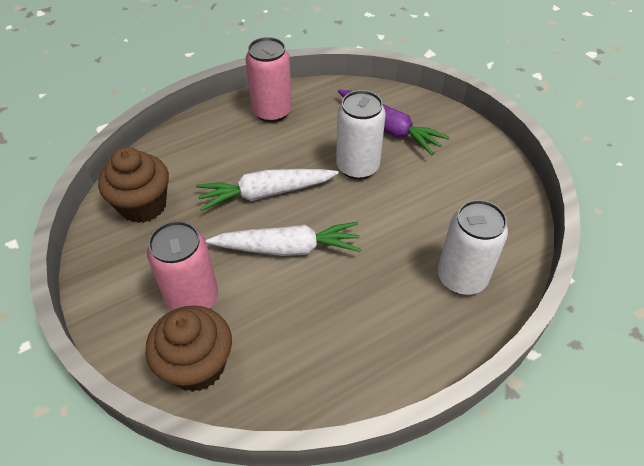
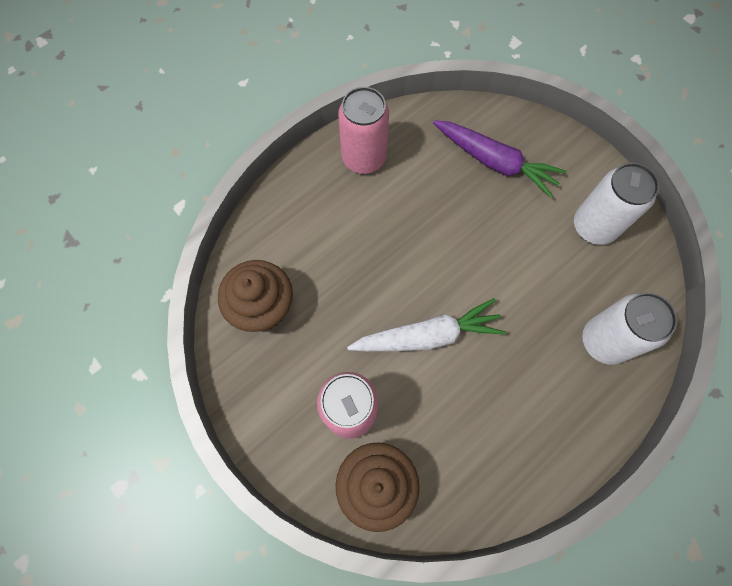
camera: 10 degrees left, 20 degrees up
(265, 193) = (387, 271): white carrot -> none
(357, 167) = (473, 220): white can -> white can (594, 226)

